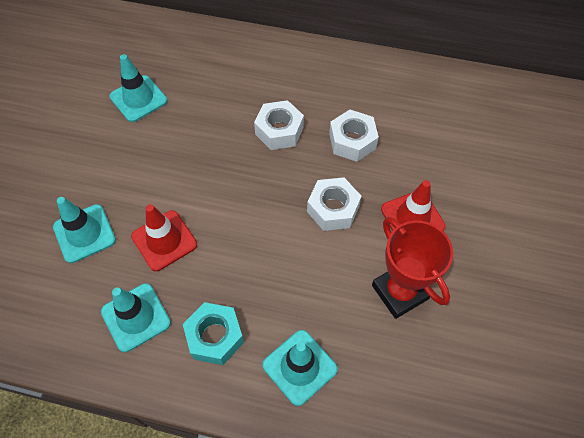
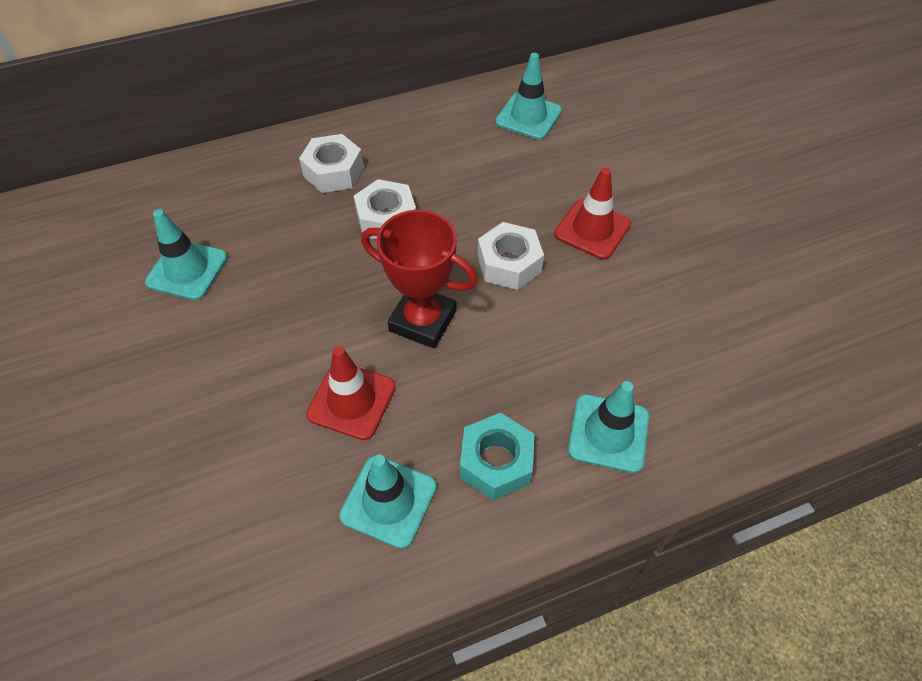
camera: 35 degrees left, 5 degrees down
(84, 233) = (244, 452): turquoise traffic cone -> turquoise traffic cone (528, 117)
(352, 141) = (472, 190): white nut -> white nut (334, 172)
(400, 292) = (639, 302): red trophy -> red trophy (423, 321)

